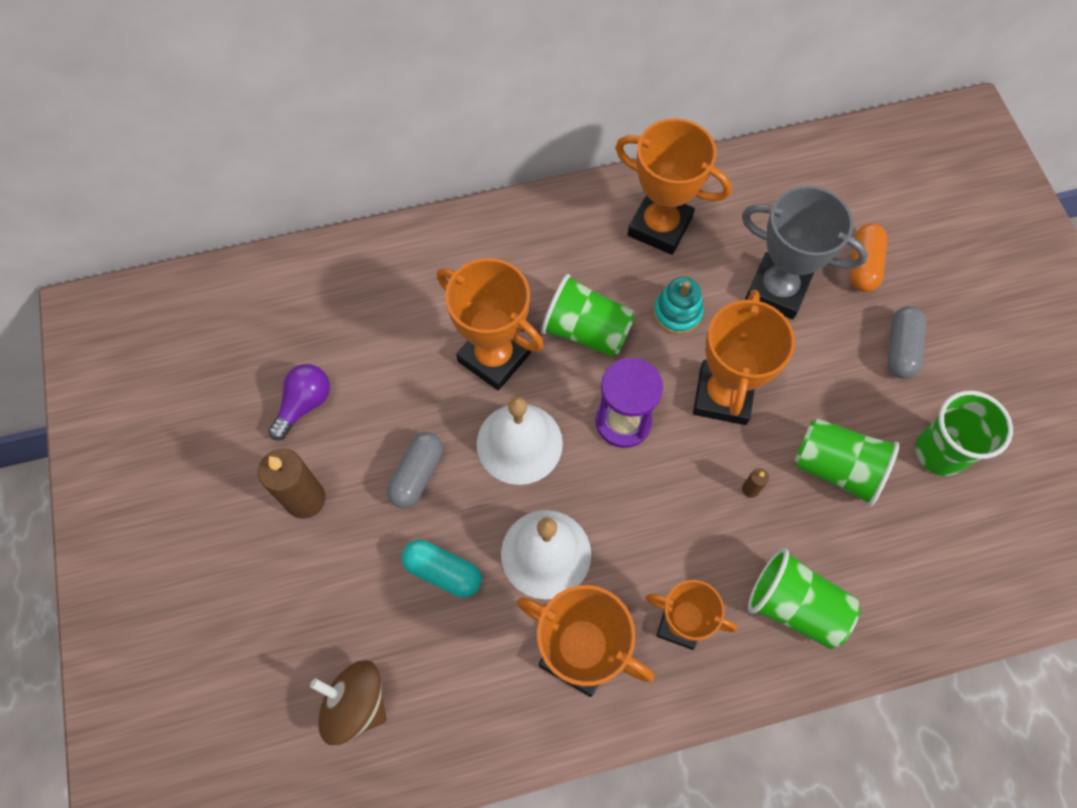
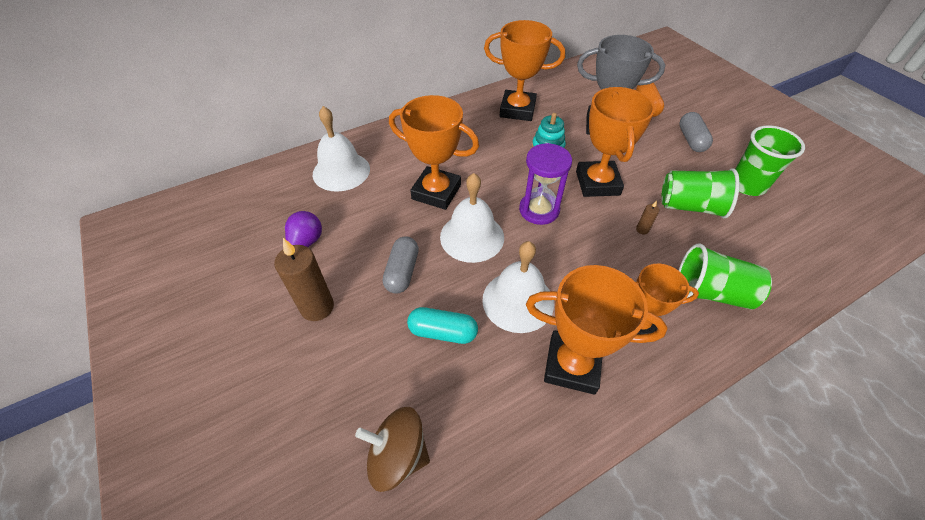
camera: 15 degrees left, 15 degrees down
(375, 289) = (341, 171): none -> white bell
(586, 331) = (493, 167): green cup -> none

